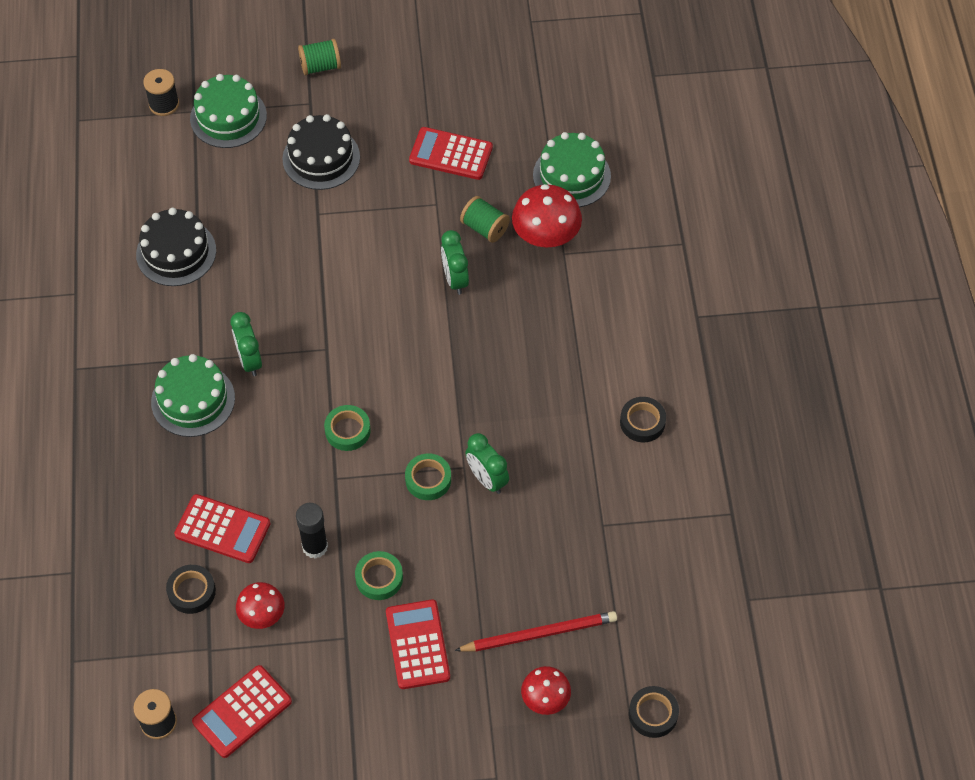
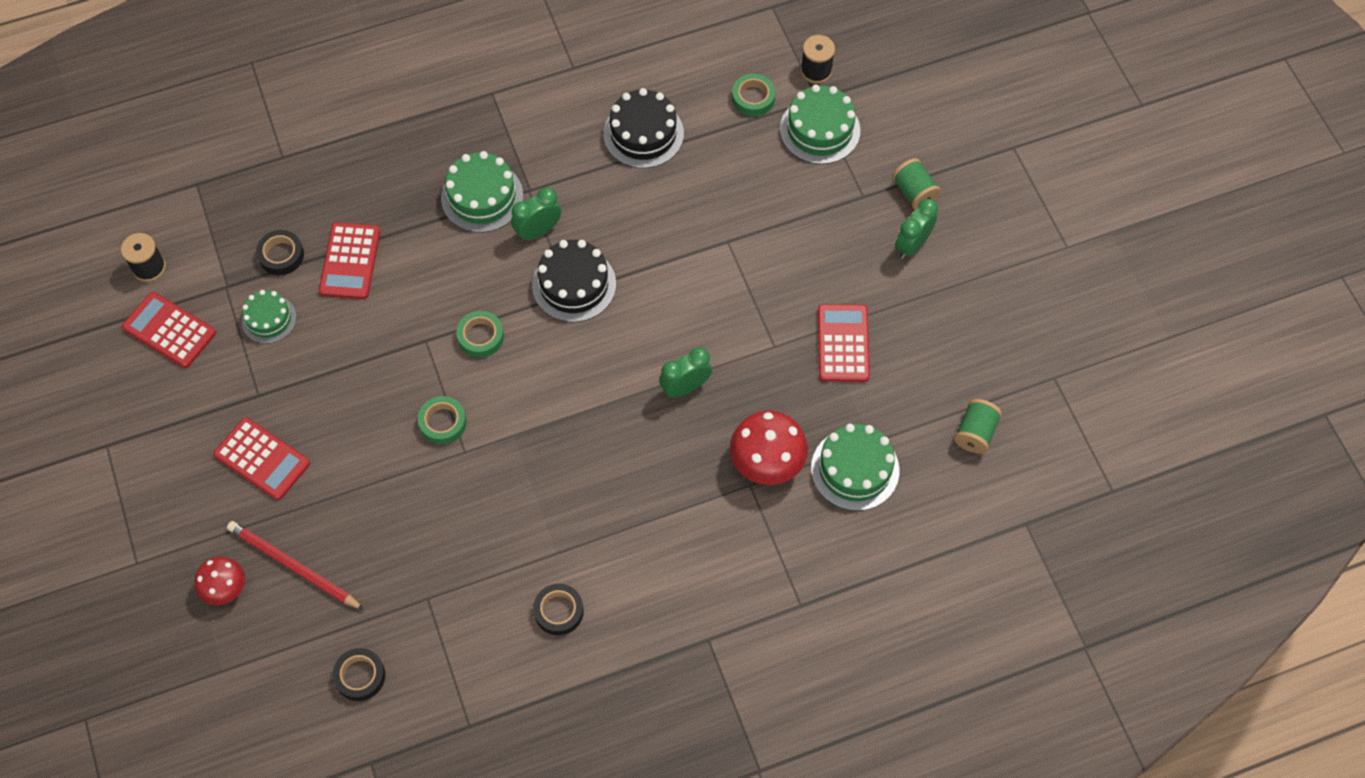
camera: 75 degrees right, 5 degrees up
(262, 614) = (269, 319): red mushroom -> green cake
(315, 547) = (348, 343): black glue stick -> none
(321, 158) = (797, 225): black cake -> black cake (574, 284)
(379, 578) = (326, 407): green tape -> green tape (753, 98)
(418, 644) = (262, 459): red calculator -> red calculator turned 60 degrees clockwise
(485, 228) = (758, 400): green spool -> green spool (975, 433)
(487, 479) = (455, 476): green clock -> green clock (912, 245)
(539, 634) = (293, 566): red pencil -> red pencil turned 150 degrees clockwise
(653, 714) = (225, 693): black tape -> black tape (360, 676)

